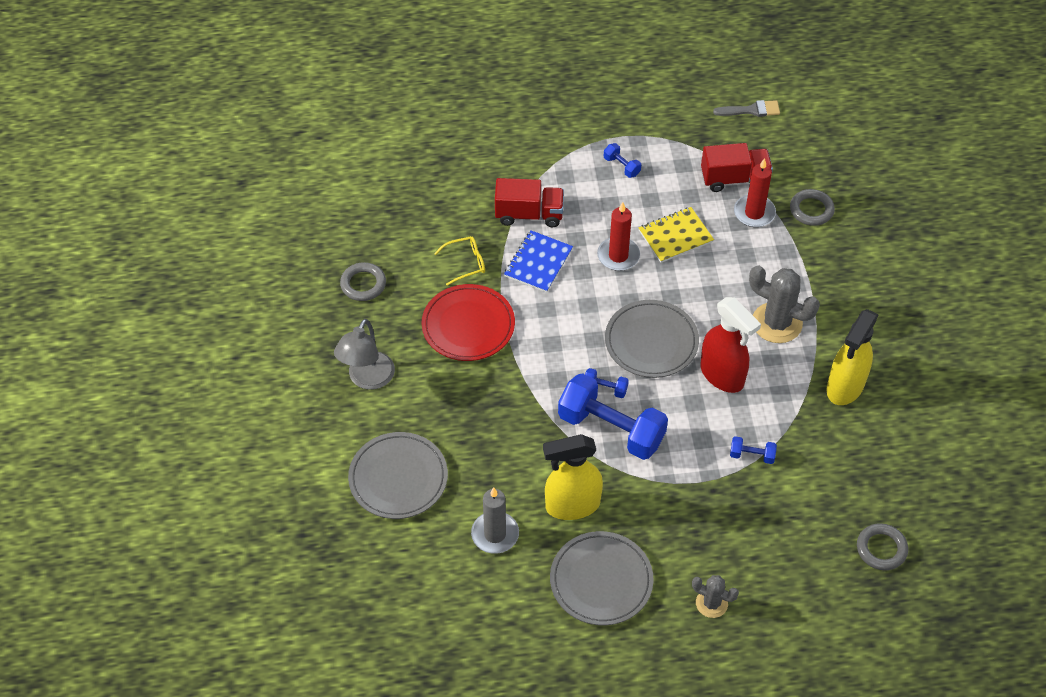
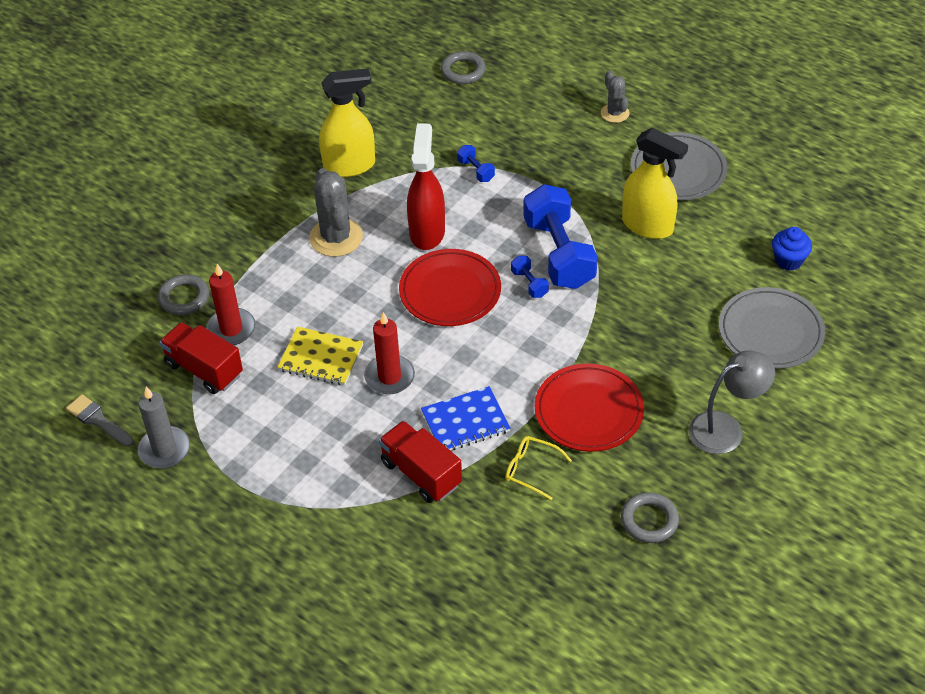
camera: 135 degrees left, 5 degrees down
(437, 555) = (788, 260): none -> blue cupcake
(495, 534) = (728, 245): grey candle -> grey candle (164, 450)
(621, 166) = (281, 456): blue dumbbell -> none
(651, 342) = (450, 291): grey plate -> red plate

